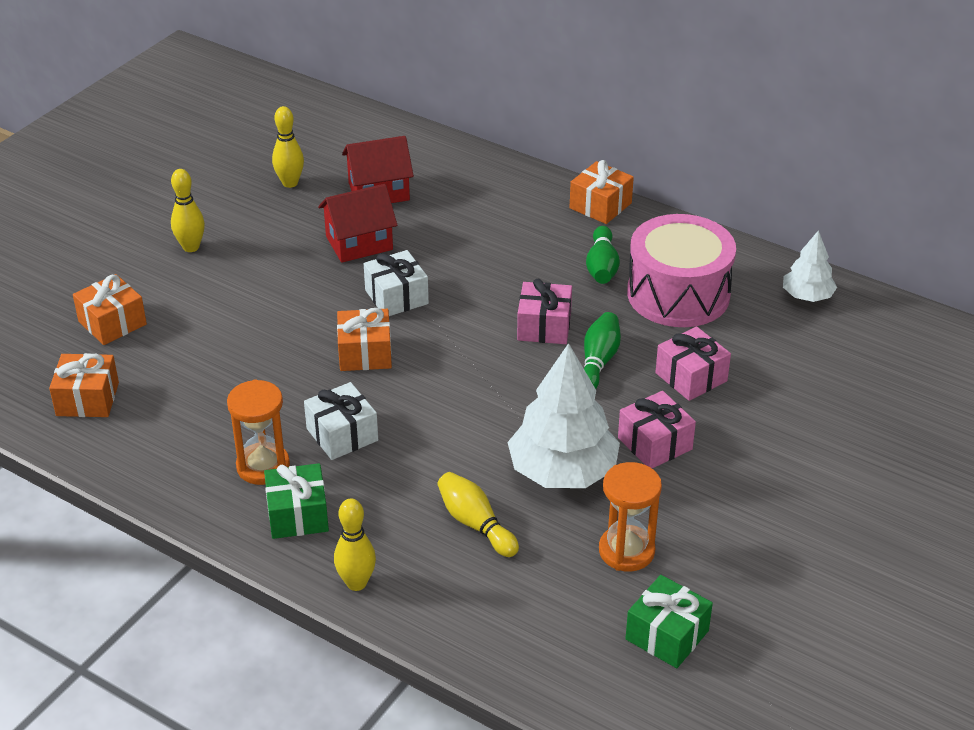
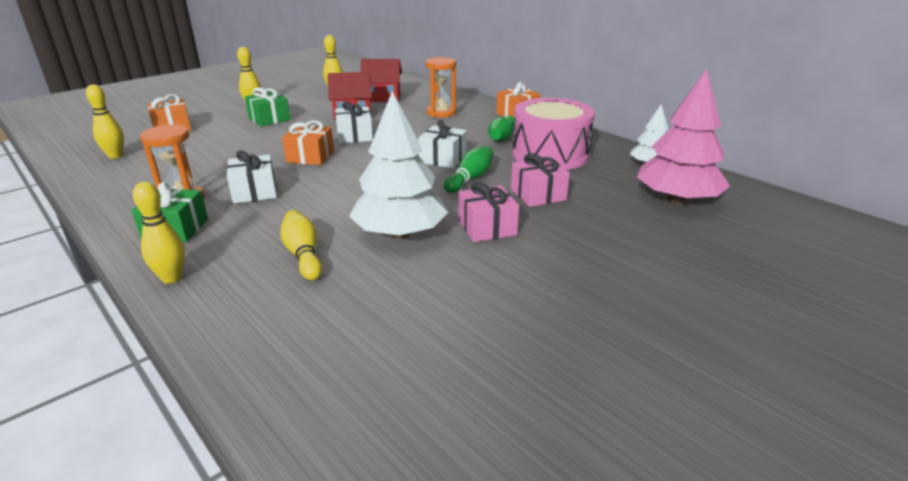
camera: 15 degrees right, 10 degrees down
(87, 399) = (115, 156): orange gift -> yellow bowling pin
(544, 326) = (443, 158): pink gift -> white gift
(626, 551) = (418, 294): orange hourglass -> orange hourglass (441, 113)
(667, 635) = (414, 370): green gift -> green gift (269, 119)
(851, 357) = (677, 200): none -> pink tree

